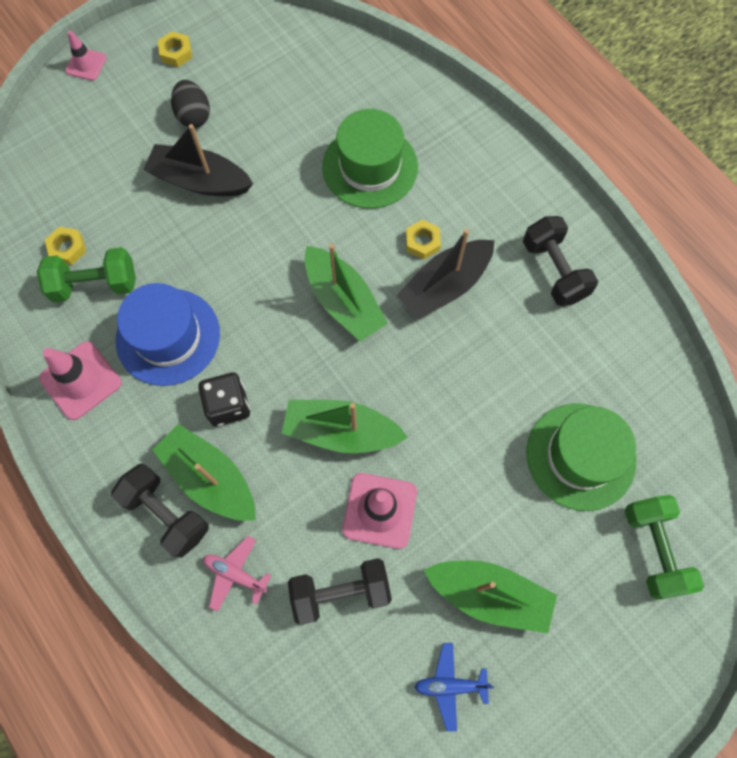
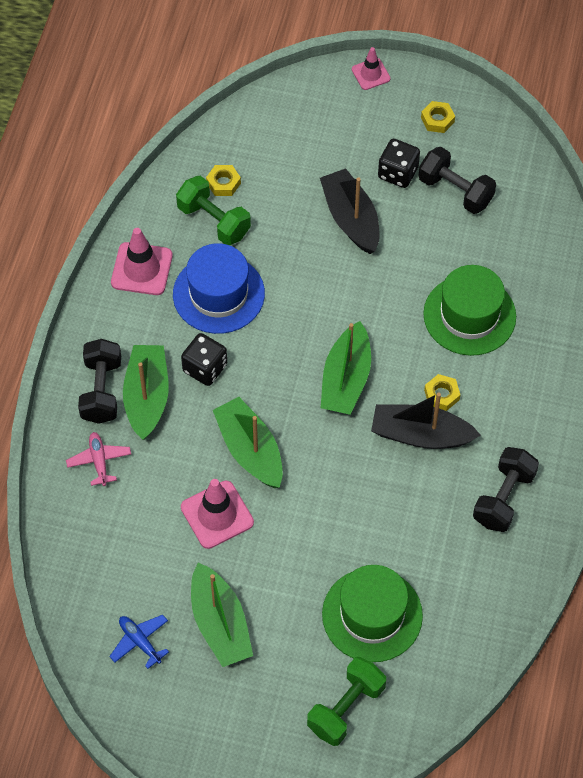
camera: 50 degrees right, 10 degrees down
(194, 116) = (398, 173): black egg -> black dice
(340, 592) = (142, 532): black dumbbell -> black dumbbell (455, 191)

